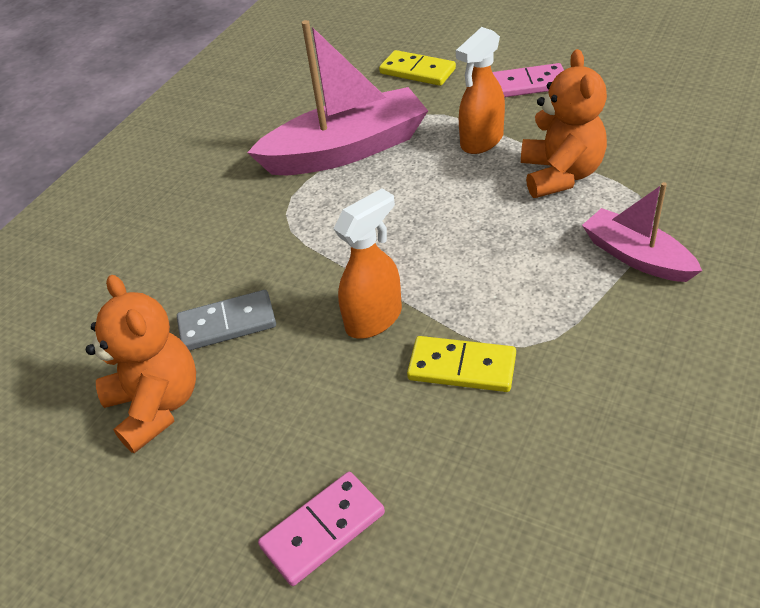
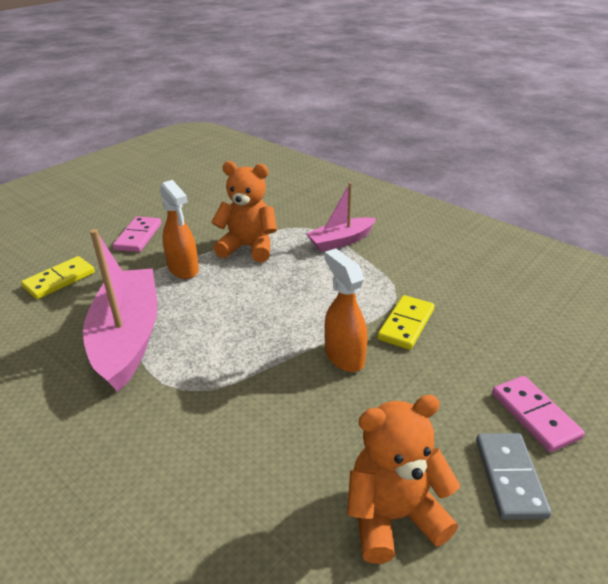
camera: 80 degrees left, 10 degrees down
(227, 323) = (308, 449): grey domino -> grey domino (509, 477)

